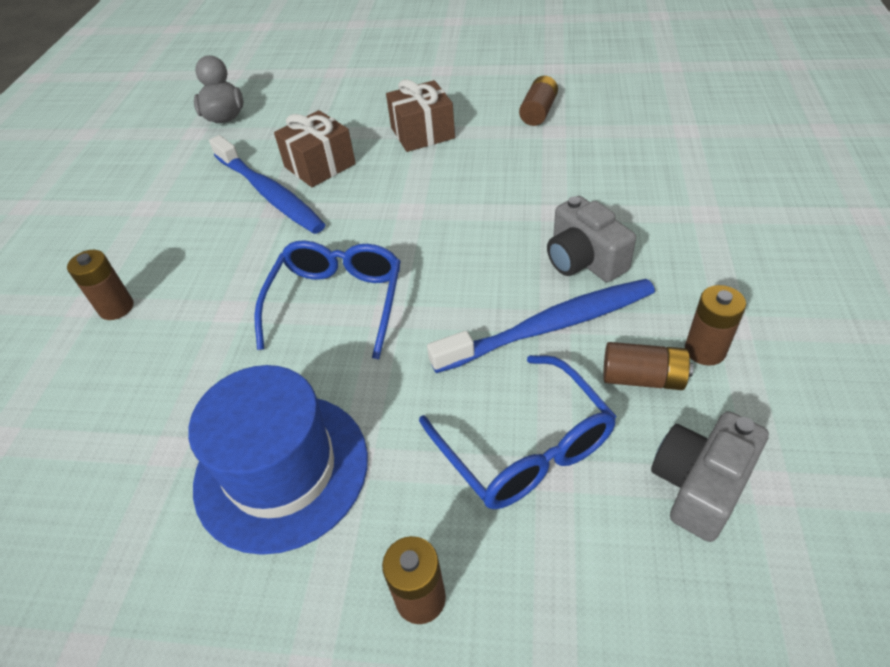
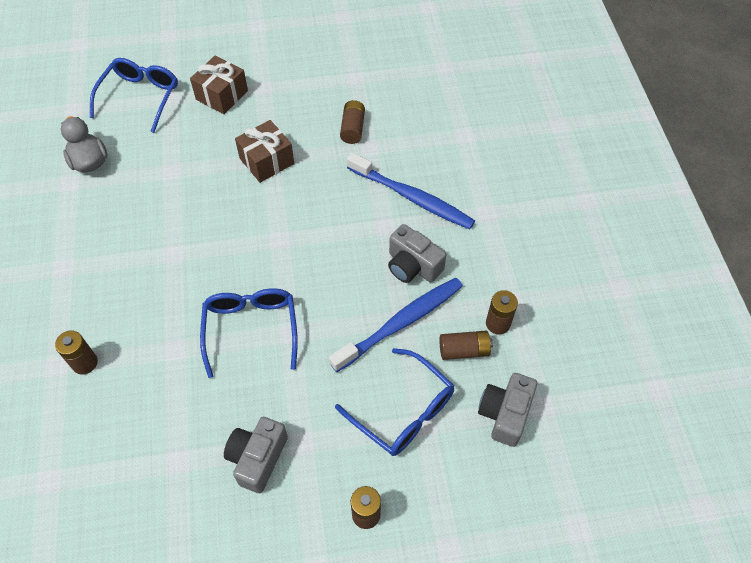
camera: 20 degrees left, 10 degrees up
(269, 193) = (162, 239): blue toothbrush -> blue toothbrush (412, 197)
(281, 470) = (257, 458): blue hat -> grey camera
(304, 69) = (140, 97): none -> blue glasses
(320, 165) = (193, 205): brown gift -> brown gift (222, 95)

